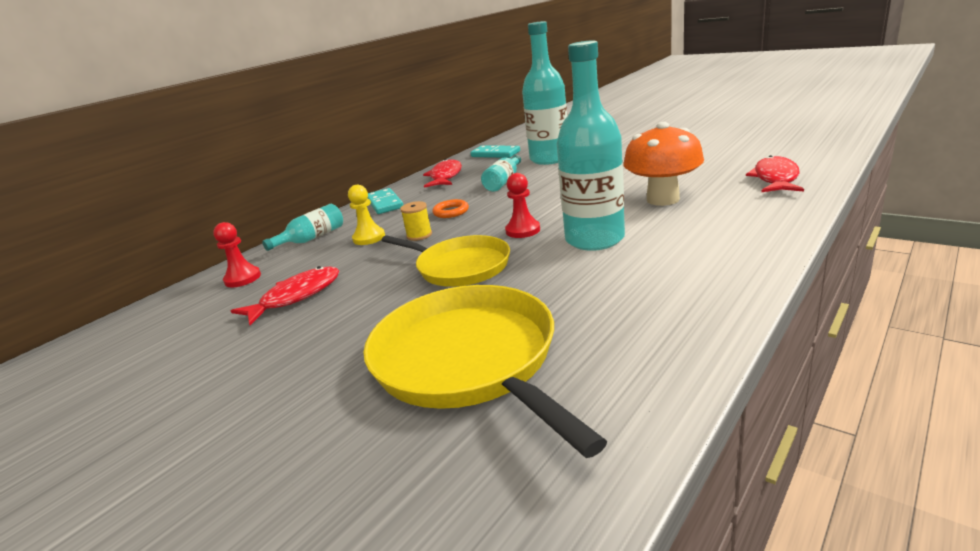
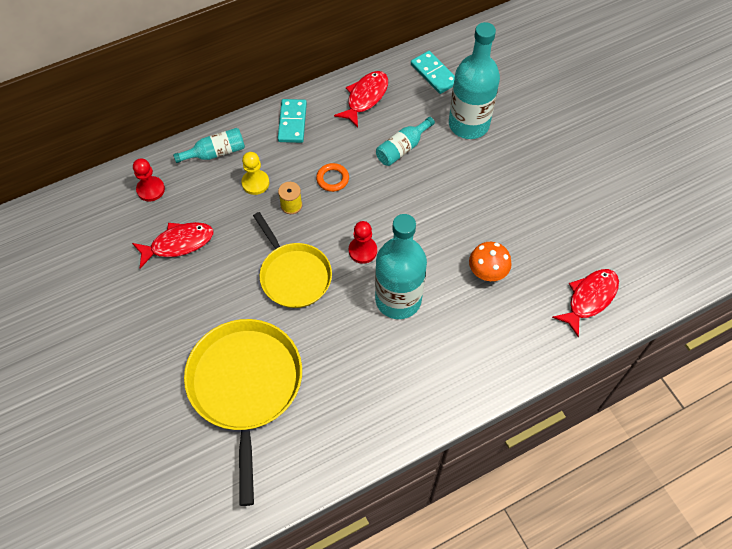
camera: 20 degrees right, 35 degrees up
(663, 199) = (487, 273): orange mushroom -> orange mushroom, size x0.64

